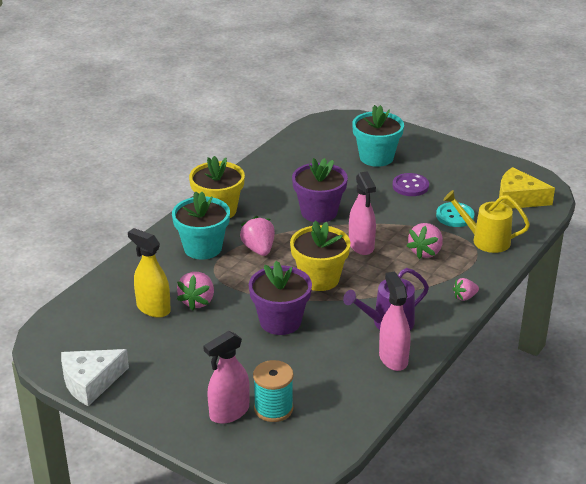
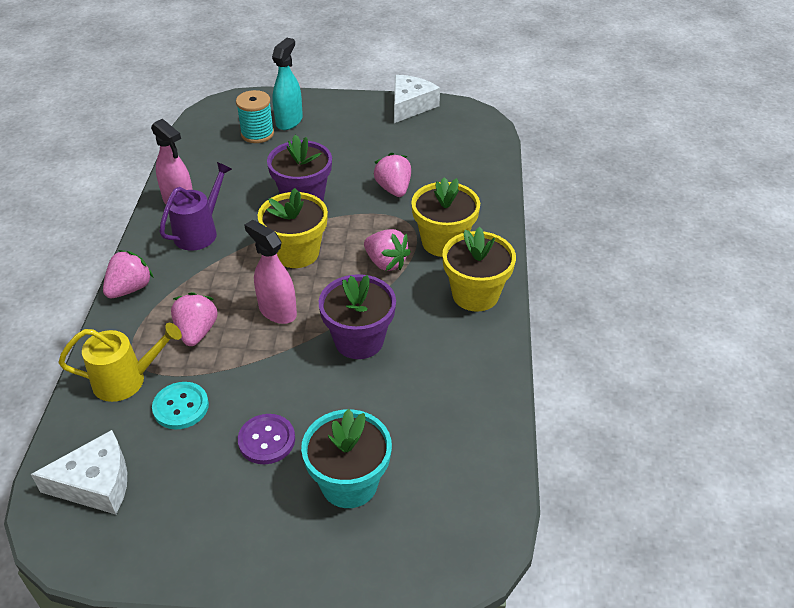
camera: 150 degrees right, 10 degrees up
(153, 308) = (425, 170): yellow spray bottle -> none
(203, 248) = (443, 242): turquoise flower pot -> yellow flower pot
(229, 412) = (289, 121): pink spray bottle -> turquoise spray bottle
(464, 297) = (130, 289): pink strawberry -> pink strawberry, size x1.63
(518, 199) = (96, 483): yellow cheese -> white cheese

